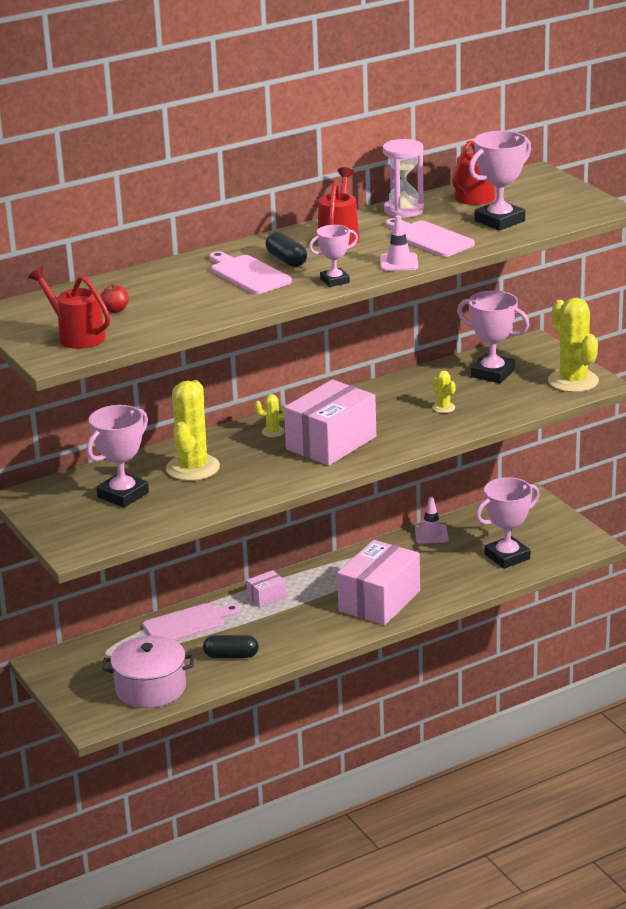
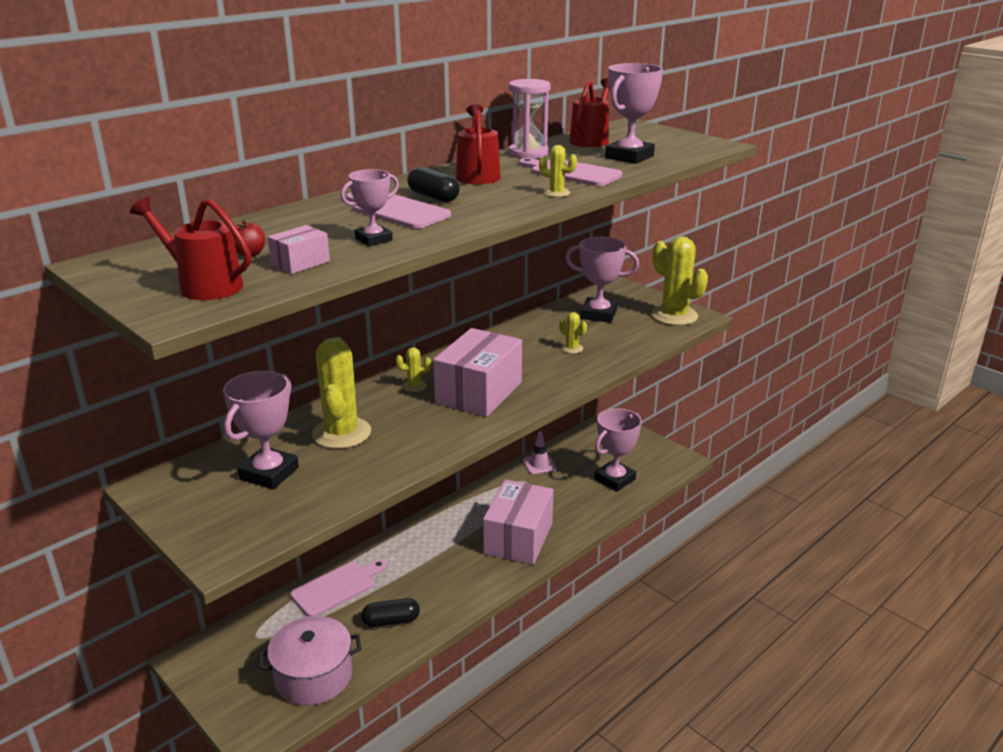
camera: 15 degrees left, 0 degrees up
(266, 597) = (409, 547): pink box -> pink box (300, 263)
(334, 281) = (499, 212): pink trophy -> pink trophy (373, 239)
(399, 262) = (556, 193): pink traffic cone -> yellow cactus

